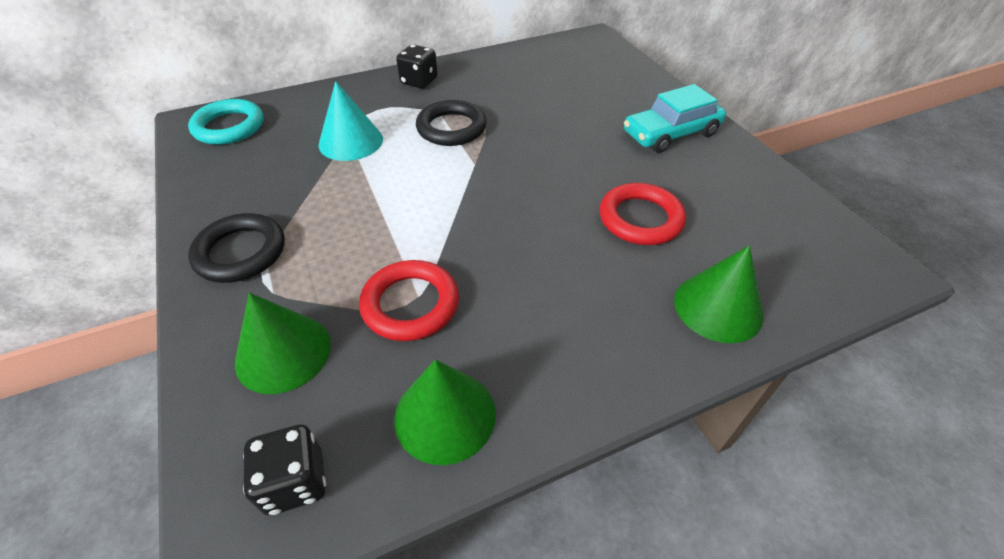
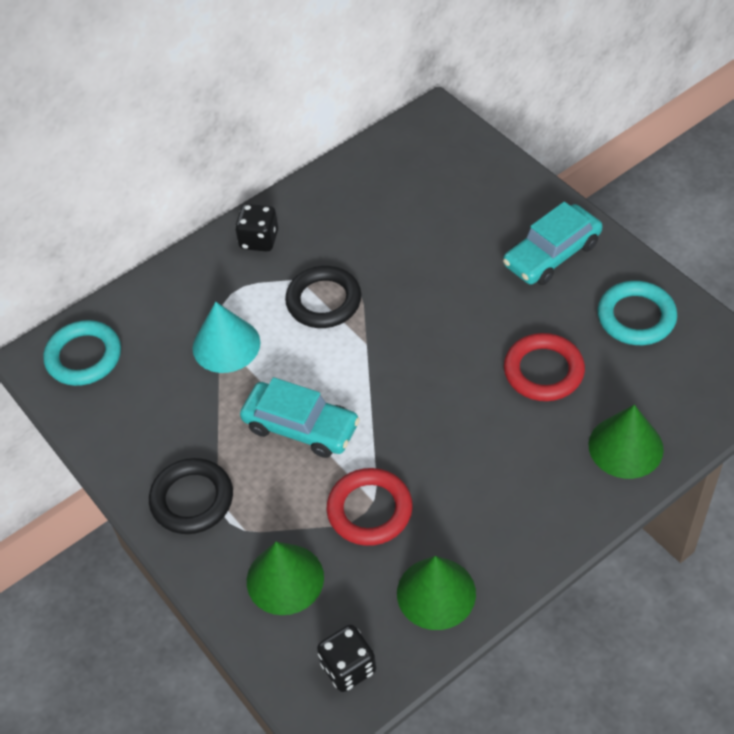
camera: 10 degrees left, 5 degrees up
(380, 215) = (301, 427): none -> turquoise car
(747, 194) = (636, 317): none -> turquoise ring

